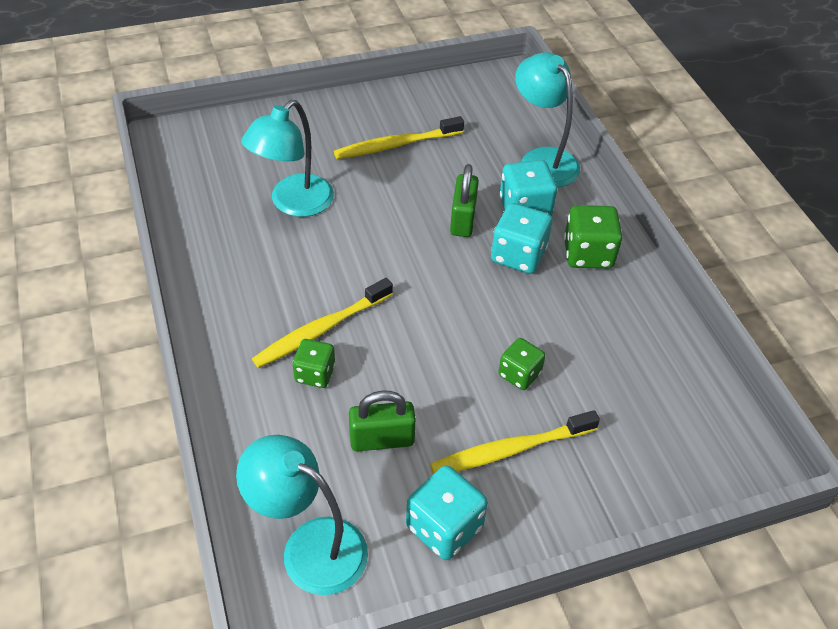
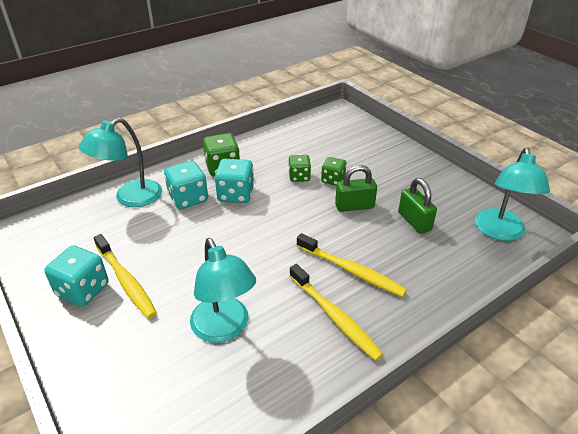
camera: 105 degrees left, 10 degrees down
(293, 203) = (224, 329): turquoise lamp -> turquoise lamp turned 45 degrees clockwise
(315, 374) = (389, 263): green dice -> green dice (299, 177)
(444, 527) = (447, 189): turquoise dice -> turquoise dice (83, 290)
(462, 219) = (209, 225): green padlock -> green padlock (354, 206)
(510, 450) = (385, 175): yellow toothbrush -> yellow toothbrush (334, 316)

